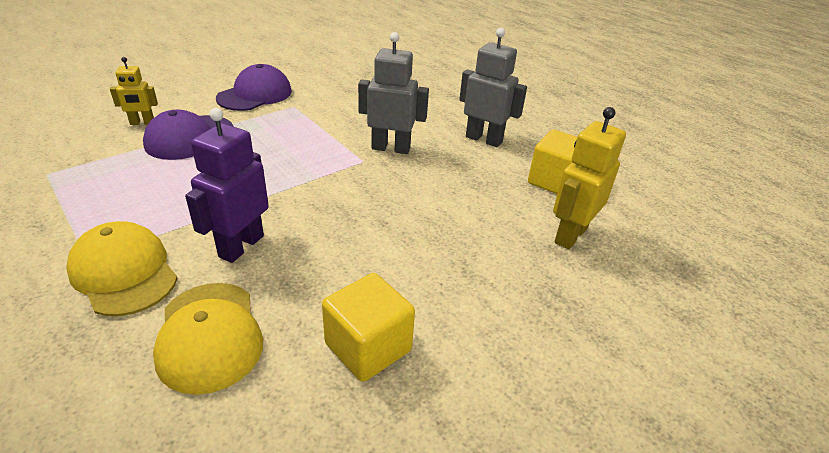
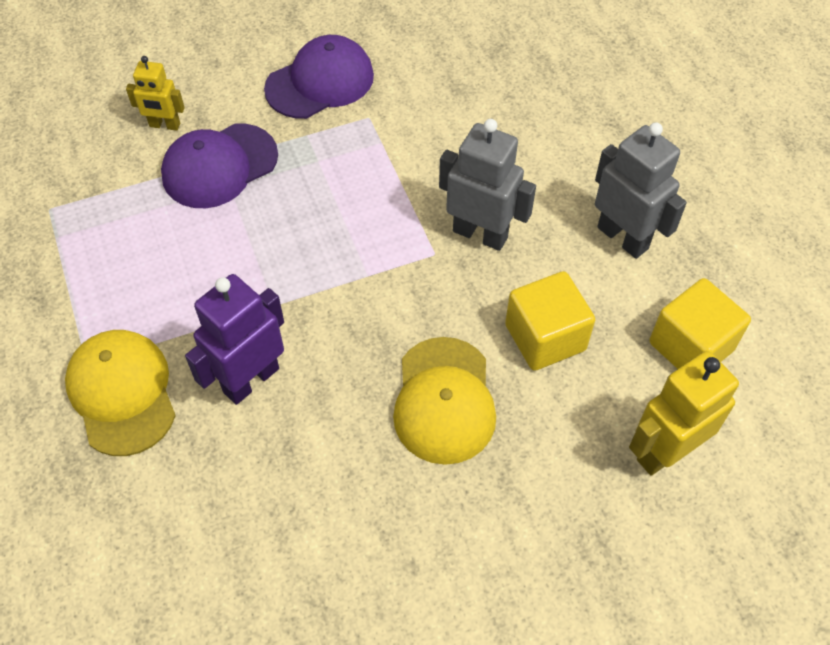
camera: 20 degrees right, 20 degrees up
(209, 336) = (197, 504): yellow cap -> yellow cap (444, 400)
(368, 347) = (355, 561): yellow cube -> yellow cube (545, 337)

